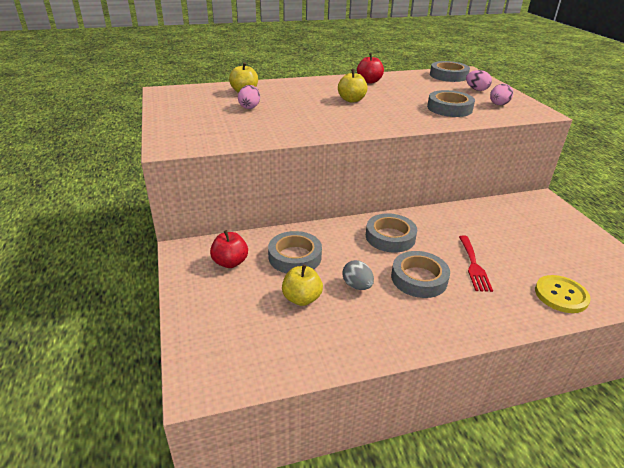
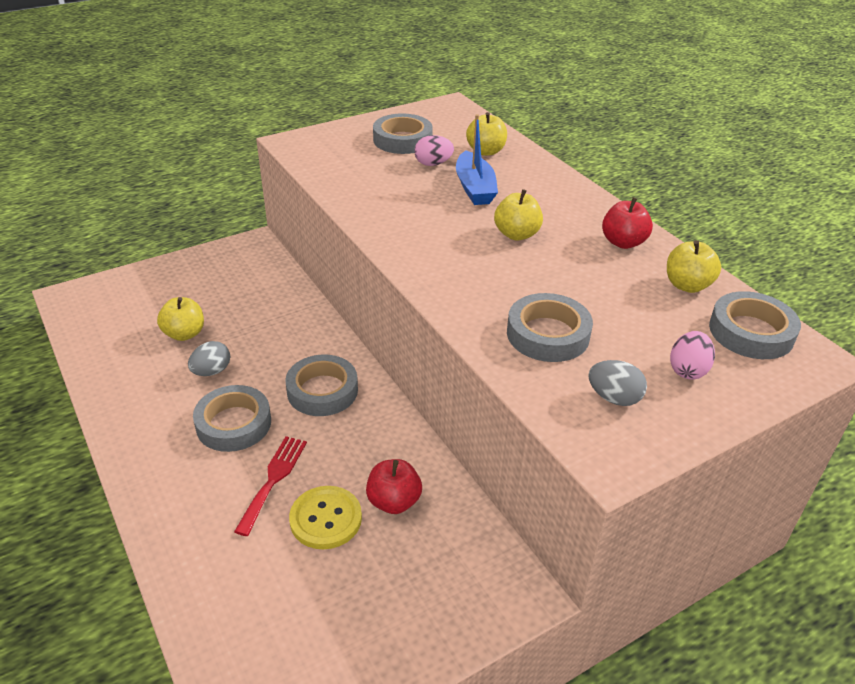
camera: 75 degrees right, 5 degrees up
(230, 262) = (239, 276): red apple -> red apple (394, 501)
(291, 101) = (474, 188): none -> blue boat
(295, 257) = (258, 317): grey tape -> grey tape (402, 140)
(411, 78) = (687, 285): none -> yellow apple
(474, 265) = (273, 479): red fork -> red fork turned 120 degrees clockwise
(498, 105) = (614, 398): pink egg -> grey egg
(561, 295) = (217, 581): yellow button -> yellow button (326, 519)

